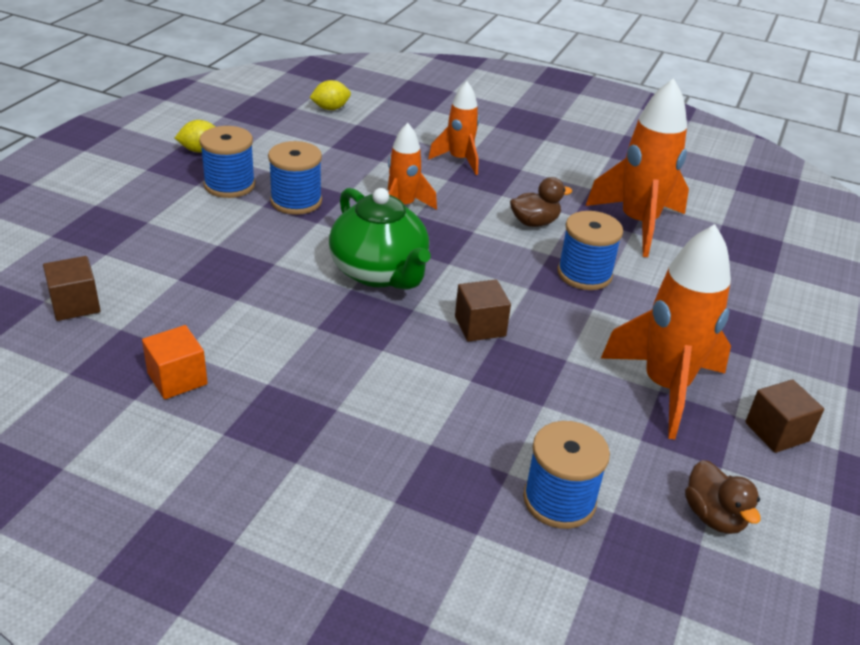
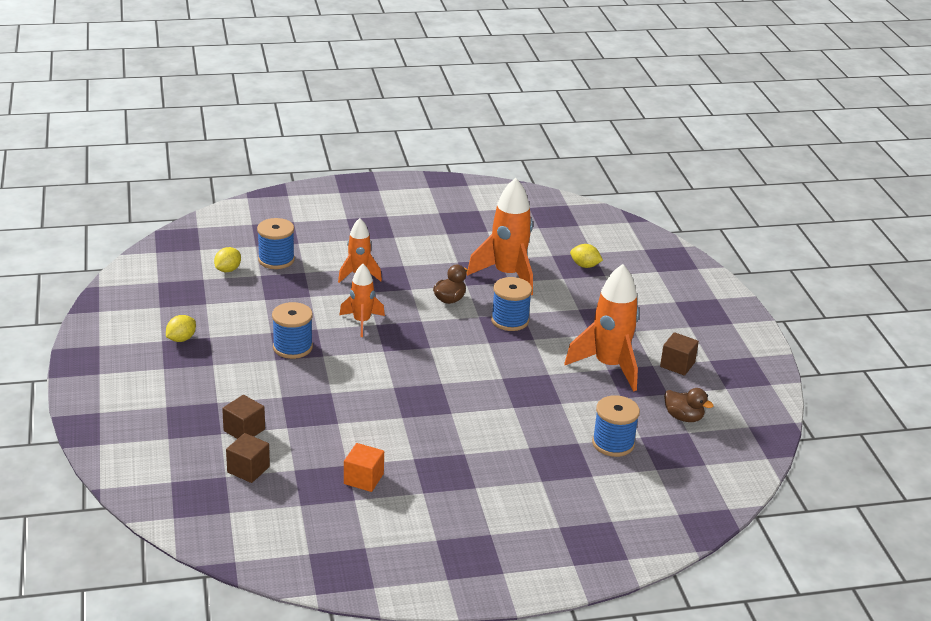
camera: 35 degrees left, 5 degrees down
(229, 185) = (235, 355): blue spool -> blue spool (276, 260)
(379, 273) = (398, 370): green teapot -> none
(480, 326) = (487, 376): brown cube -> brown cube (244, 430)
(755, 251) = (584, 266): none -> yellow lemon

